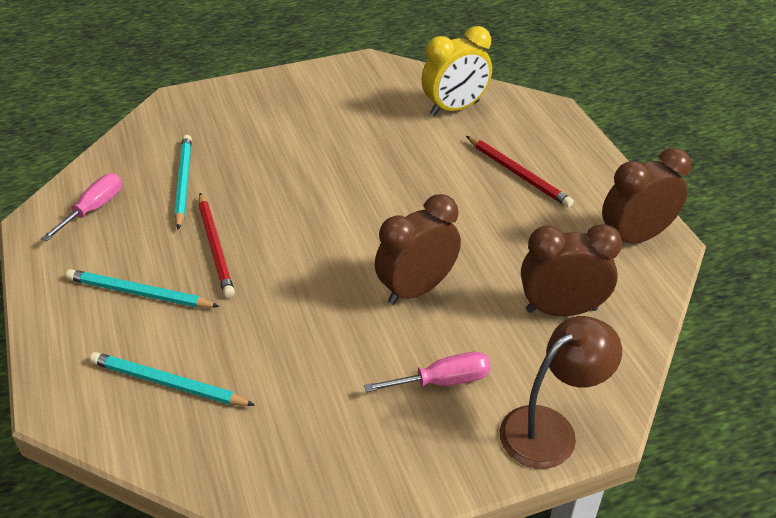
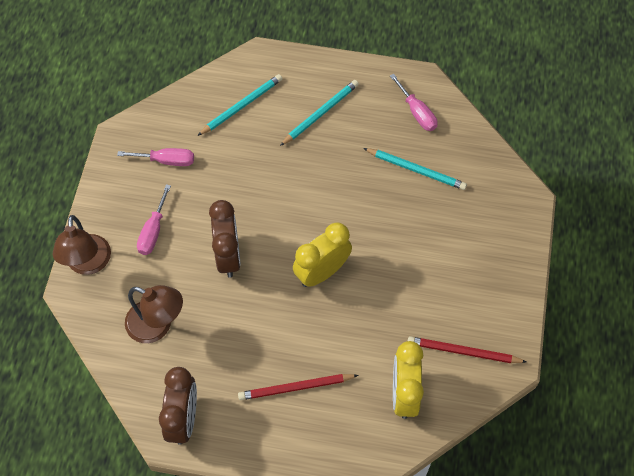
camera: 120 degrees right, 20 degrees up
(215, 247) = (337, 165): red pencil -> red pencil (463, 352)
(320, 426) = (166, 160): none -> pink screwdriver
(373, 204) = (322, 272): none -> yellow clock
(561, 310) = (157, 326): brown clock -> brown lamp

